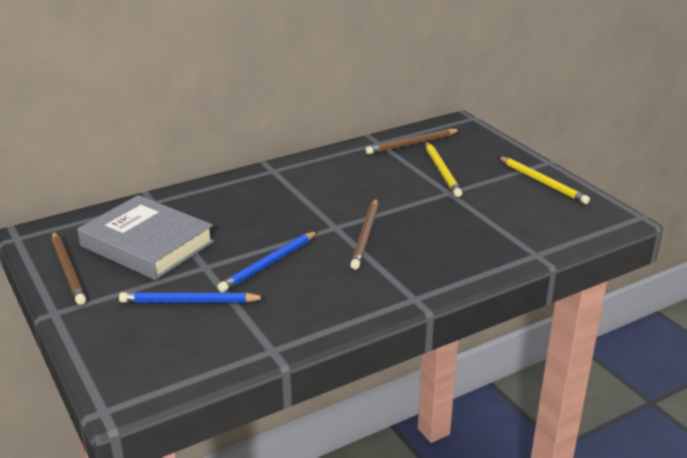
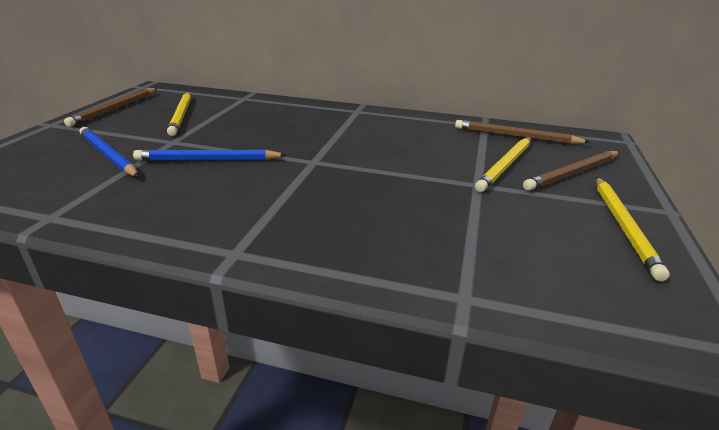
camera: 45 degrees right, 0 degrees up
(147, 244) = (181, 115): grey book -> yellow pencil
(365, 236) = (320, 178): brown pencil -> brown pencil (572, 173)

